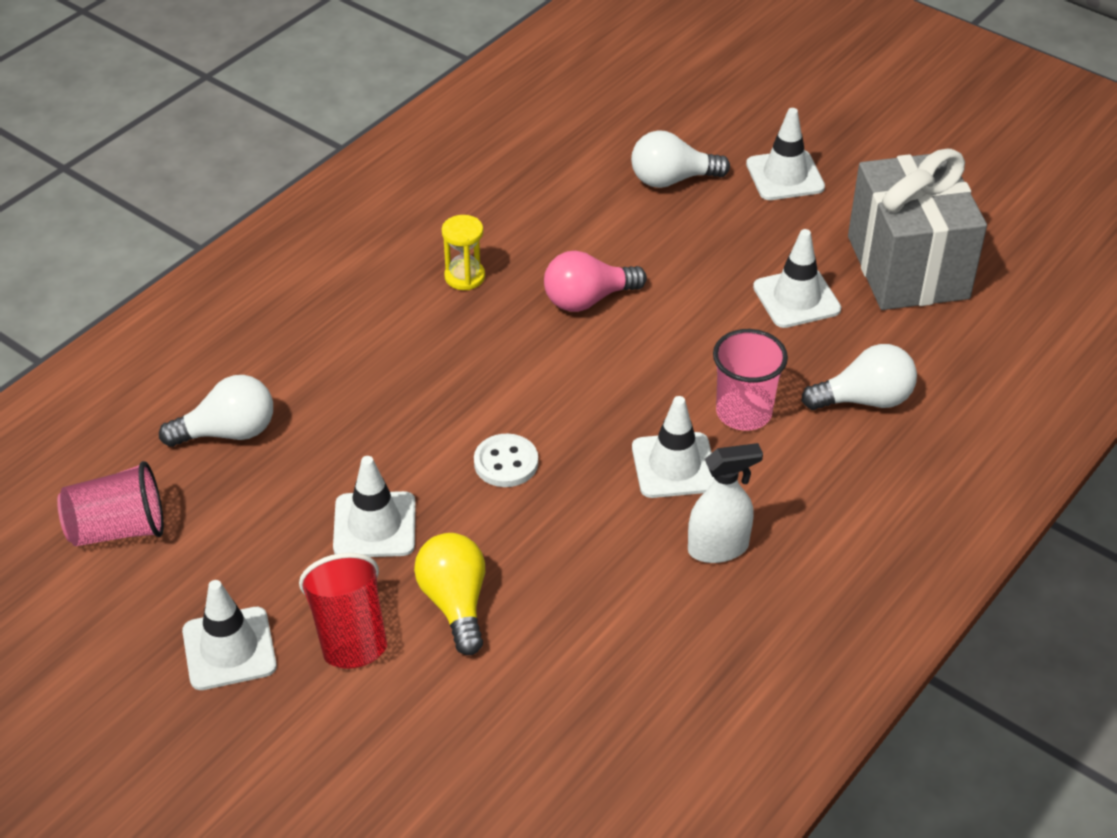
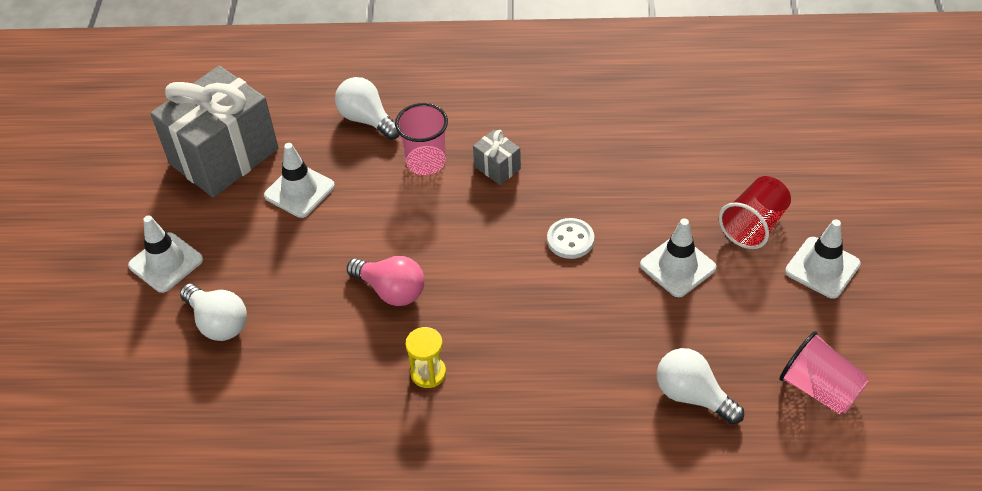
camera: 125 degrees left, 5 degrees up
(455, 603) = (687, 196): yellow light bulb -> none
(674, 466) = (497, 168): white traffic cone -> grey gift
(718, 548) = (538, 120): white spray bottle -> none

